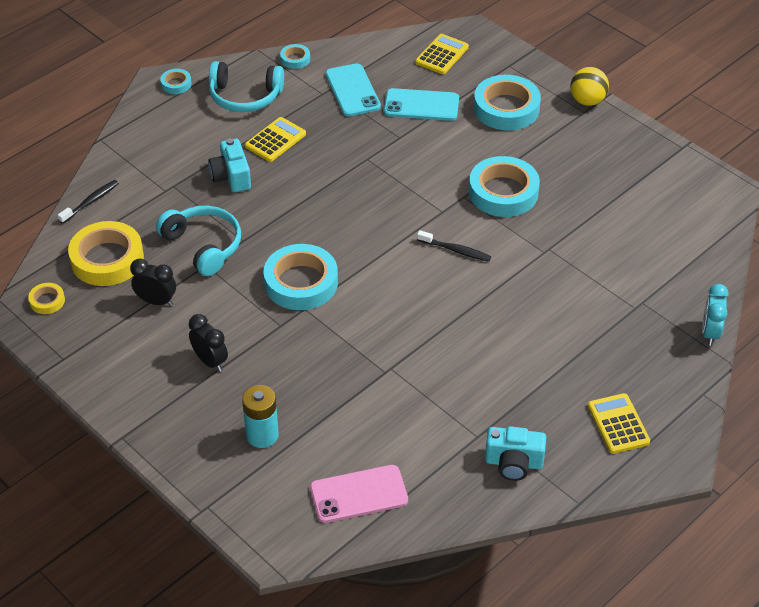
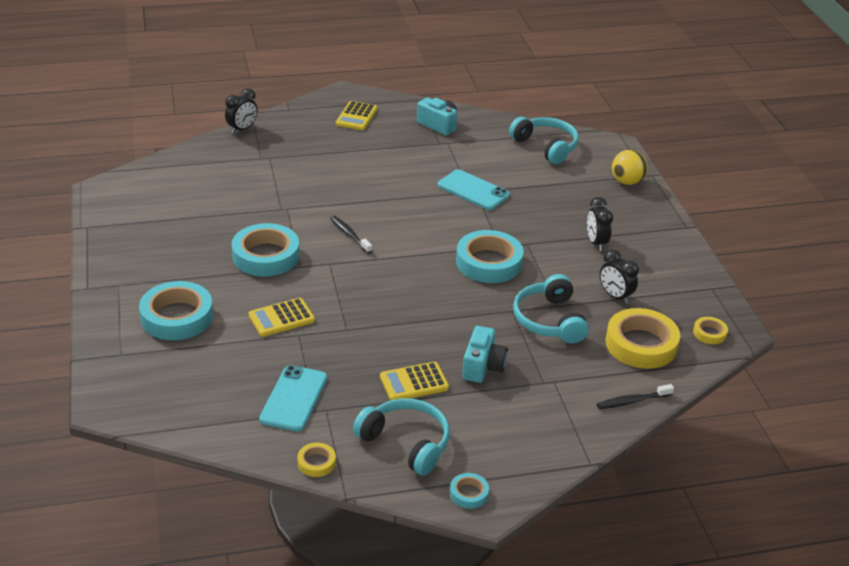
camera: 150 degrees left, 10 degrees down
(262, 435) = (587, 192): turquoise battery -> none
(295, 59) = (316, 463): turquoise tape -> yellow tape
(358, 494) = (546, 146): pink phone -> turquoise headphones
(421, 105) = (246, 354): turquoise phone -> turquoise phone (473, 190)
(442, 55) = (167, 395): yellow calculator -> yellow calculator (281, 318)
(587, 101) = (102, 292): yellow ball -> yellow ball (627, 181)
(710, 333) = (242, 129): turquoise clock -> black clock

